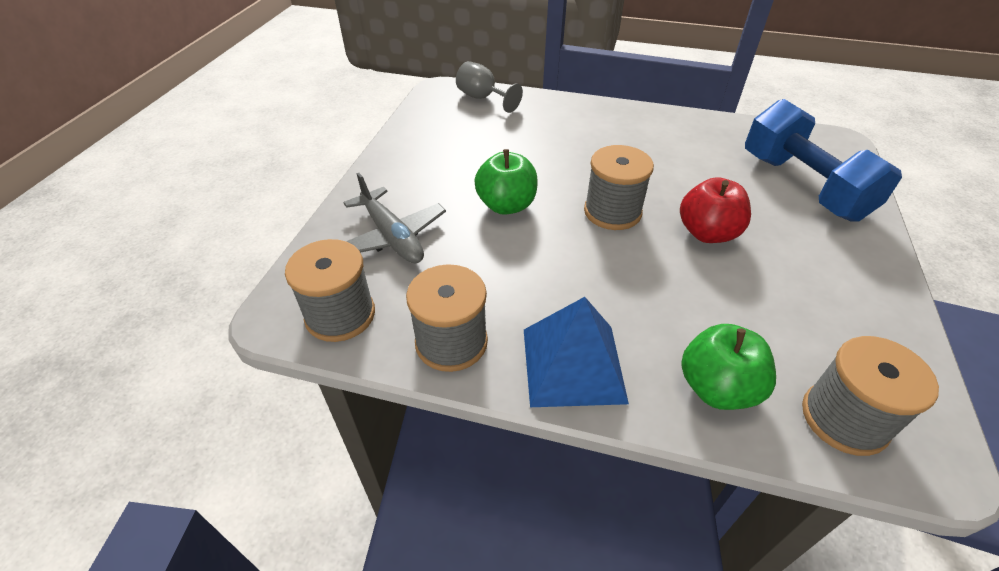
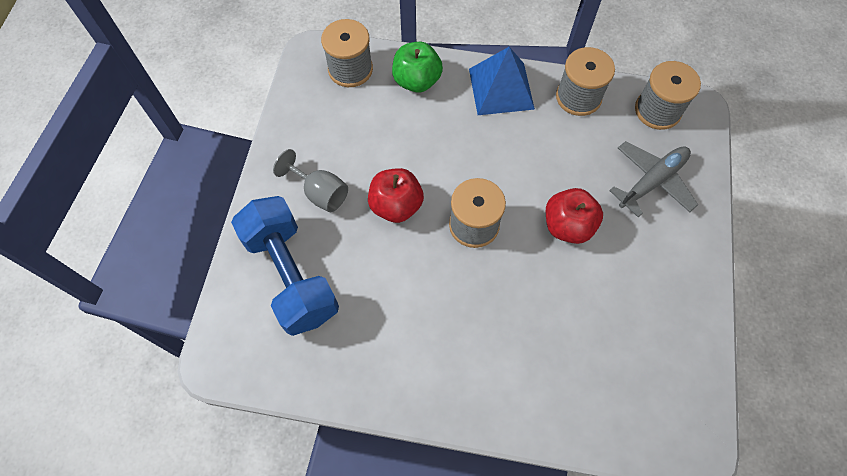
camera: 175 degrees right, 20 degrees up
(392, 237) = (652, 181): grey plane -> grey plane turned 90 degrees clockwise
(483, 98) = (636, 425): grey goblet -> grey goblet (320, 193)
(506, 205) = (567, 226): green apple -> red apple

